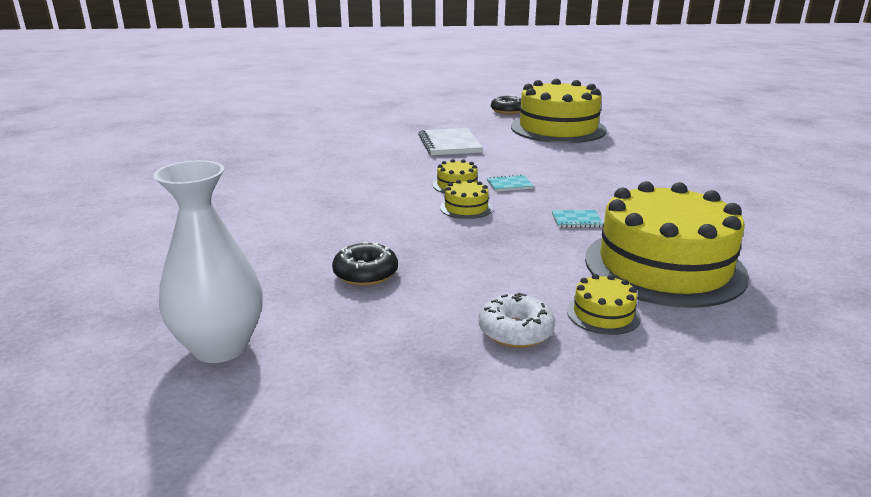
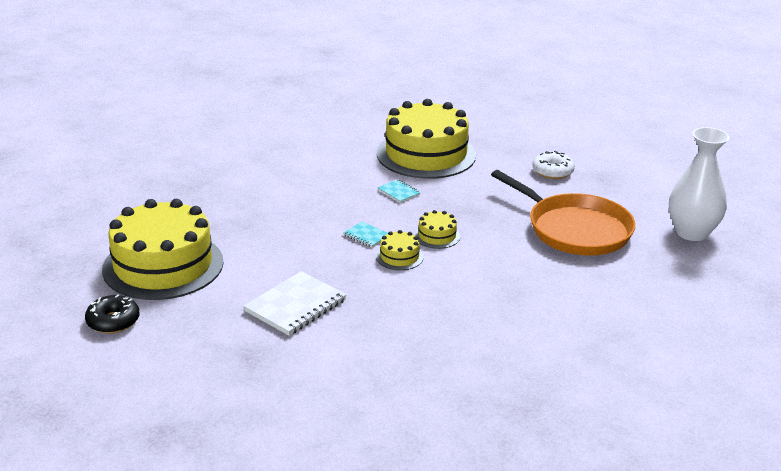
camera: 130 degrees left, 5 degrees up
(365, 274) = (574, 229): black donut -> orange pan
(603, 314) = (503, 157): yellow cake -> none

